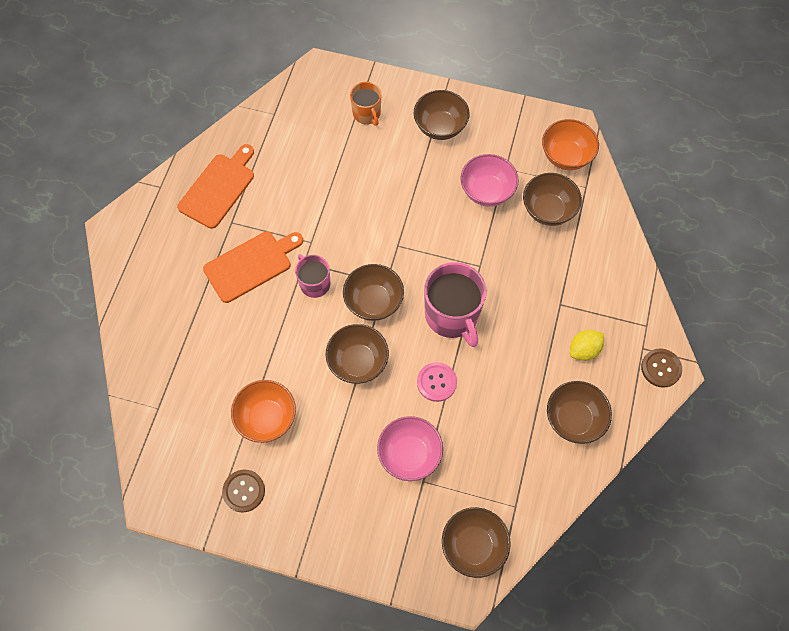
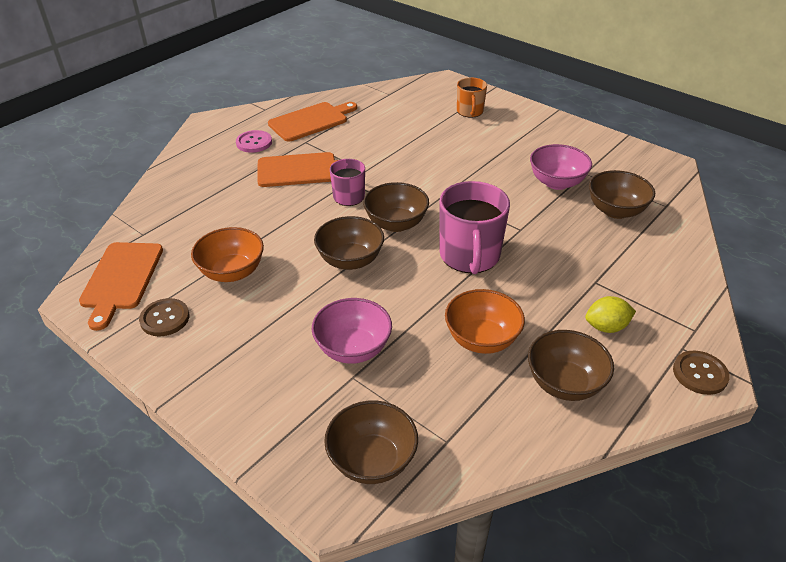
camera: 25 degrees right, 25 degrees down
(176, 466) = (121, 279): none -> orange cutting board
(436, 382) = (421, 300): pink button -> pink button (254, 143)
(440, 127) = (533, 133): brown bowl -> none
(566, 156) = (653, 180): orange bowl -> orange bowl (481, 339)

